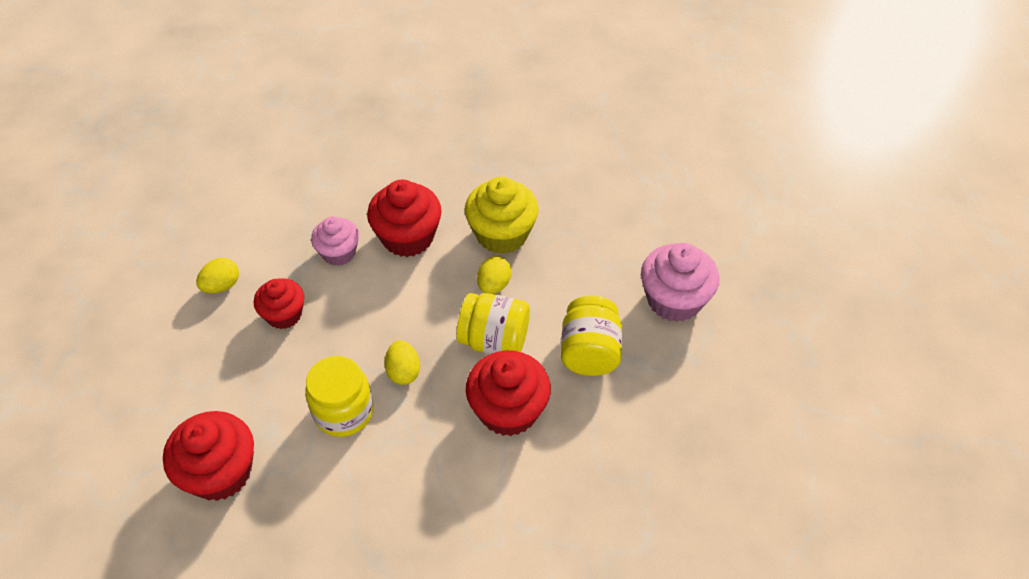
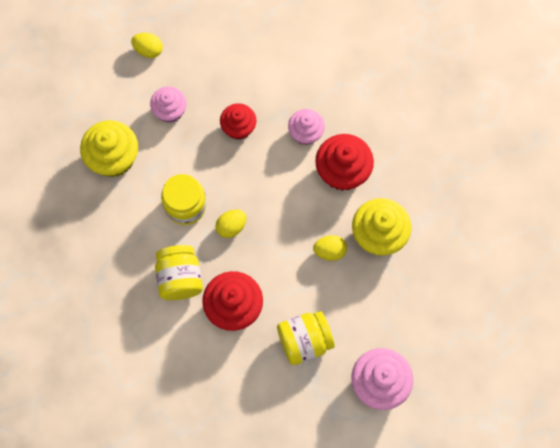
camera: 65 degrees right, 20 degrees up
(207, 379) = (170, 111): none -> pink cupcake
(220, 472) = (113, 158): red cupcake -> yellow cupcake
(222, 286) = (242, 75): yellow egg -> yellow egg (148, 50)
(494, 340) = (283, 273): yellow jar -> yellow jar (180, 278)

